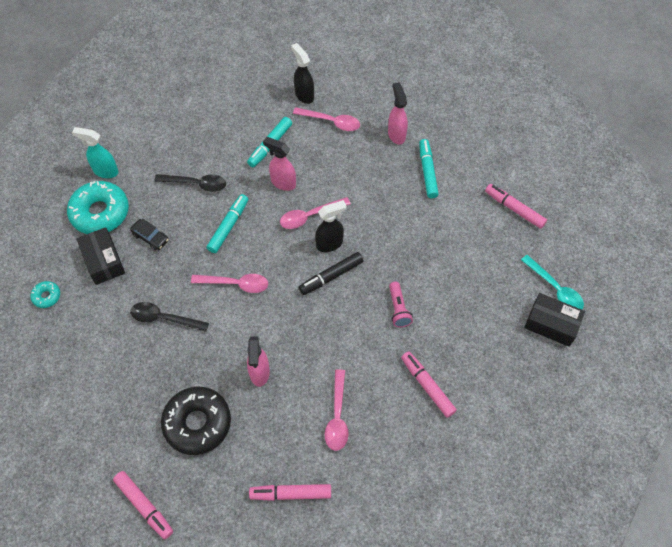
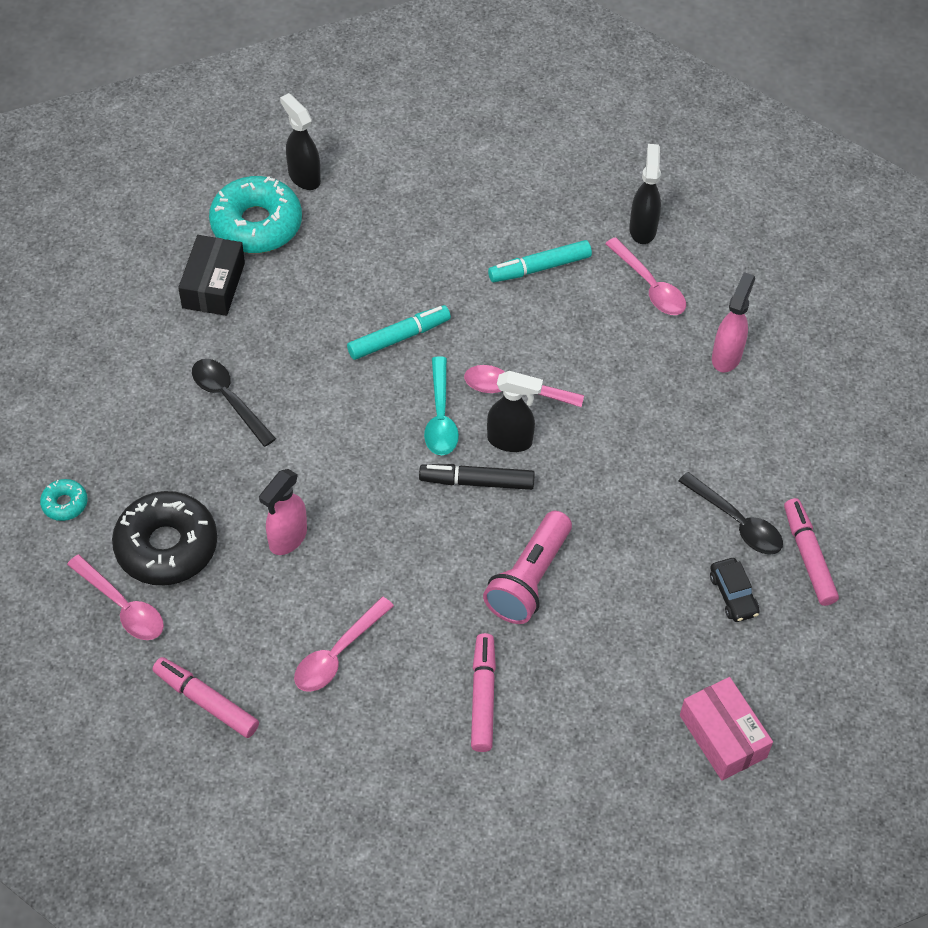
camera: 35 degrees right, 5 degrees down
(46, 296) = (116, 286): turquoise donut -> turquoise donut (65, 503)
(105, 171) = (304, 177): turquoise spray bottle -> black spray bottle
(144, 506) = (32, 596): pink marker -> none
(150, 237) = (292, 291): black car -> black car (733, 595)
(196, 184) = (402, 260): black spoon -> black spoon (736, 522)
(235, 284) = (348, 413): pink spoon -> pink spoon (122, 606)
(283, 183) = (515, 326): pink spray bottle -> none
(398, 309) = (529, 579): pink flashlight -> pink flashlight, size x1.64
(427, 171) = (727, 431): turquoise marker -> none
(551, 324) = (723, 736): black box -> pink box
(555, 288) = (771, 695): turquoise spoon -> turquoise spoon (440, 416)

